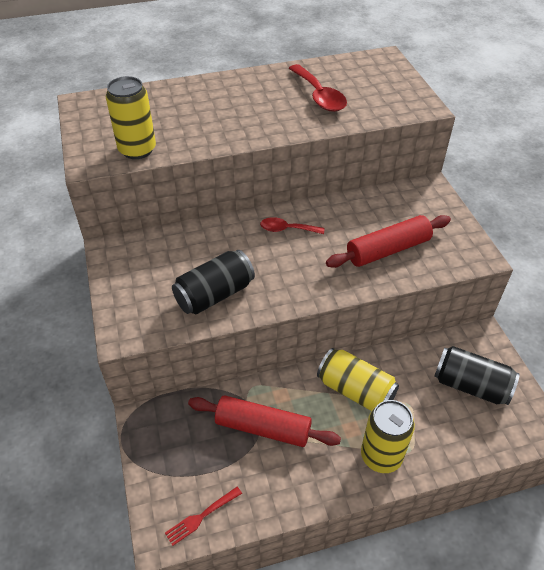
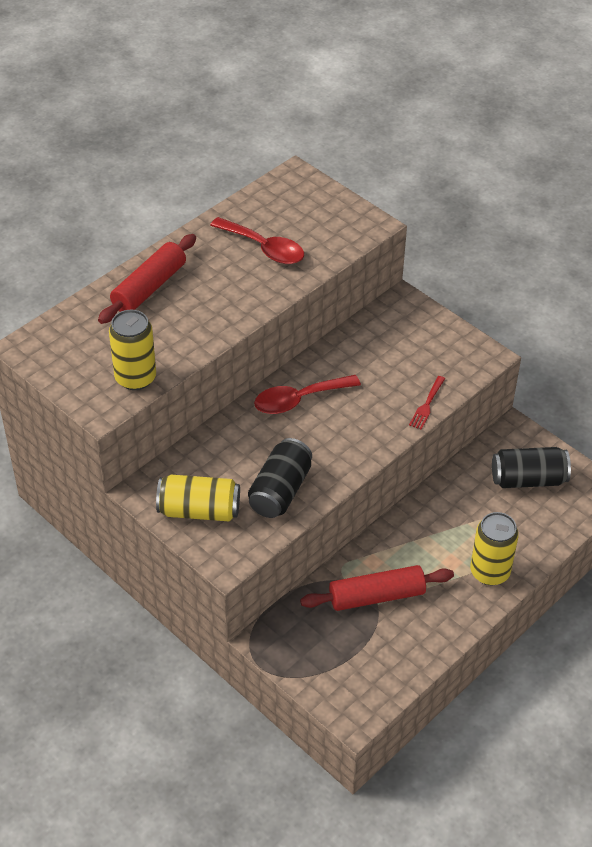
camera: 30 degrees left, 0 degrees up
(202, 516) = (376, 687): red fork -> red fork (427, 404)
(287, 229) = (299, 400): red spoon -> red spoon, size x1.61
(355, 390) = (434, 528): yellow can -> yellow can (199, 511)
(388, 250) = (405, 382): red rolling pin -> red rolling pin (149, 287)

